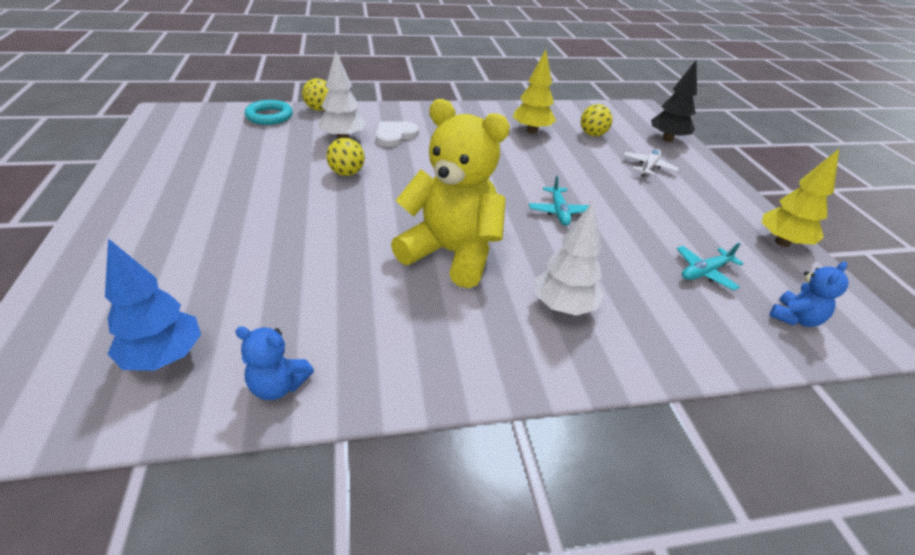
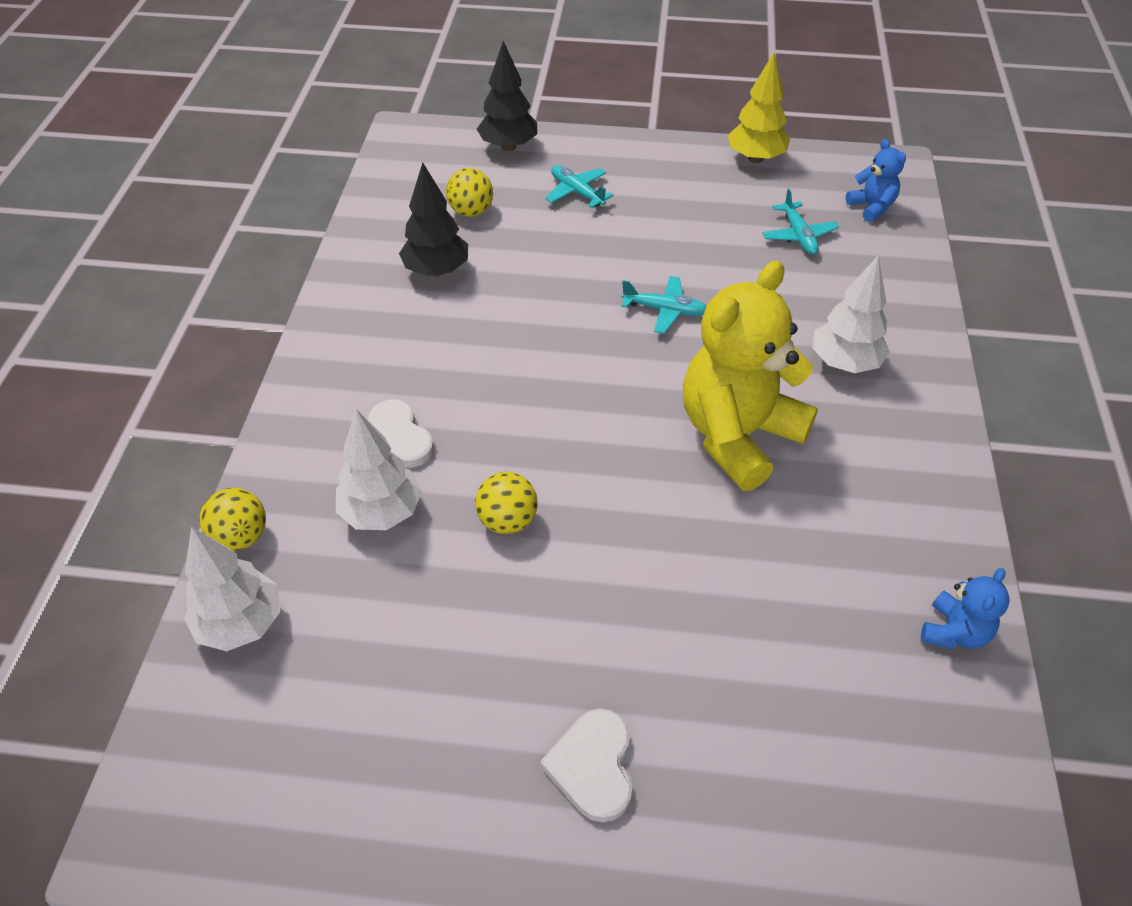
camera: 70 degrees left, 10 degrees up
(164, 357) = (908, 751): blue tree -> none
(176, 217) = (593, 766): none -> white heart
(269, 116) = (241, 624): turquoise ring -> white tree
(531, 131) = (436, 270): yellow tree -> black tree
(648, 167) = (577, 192): white plane -> turquoise plane

